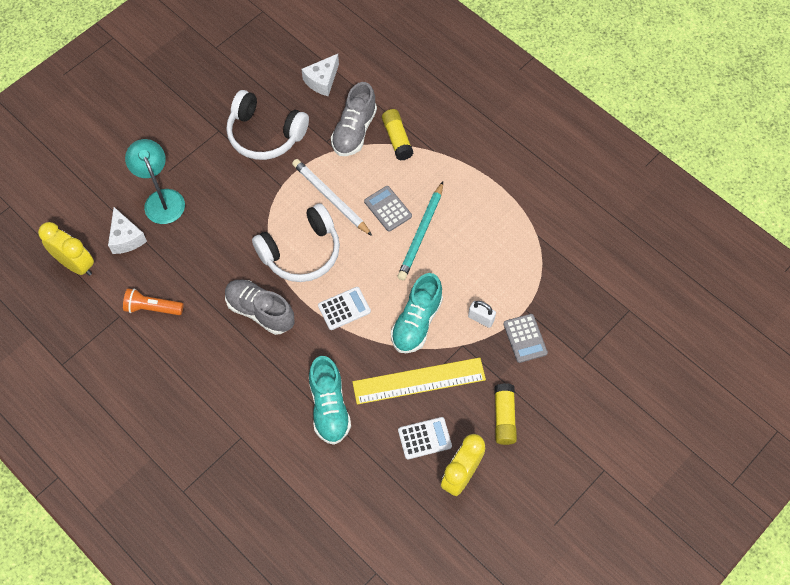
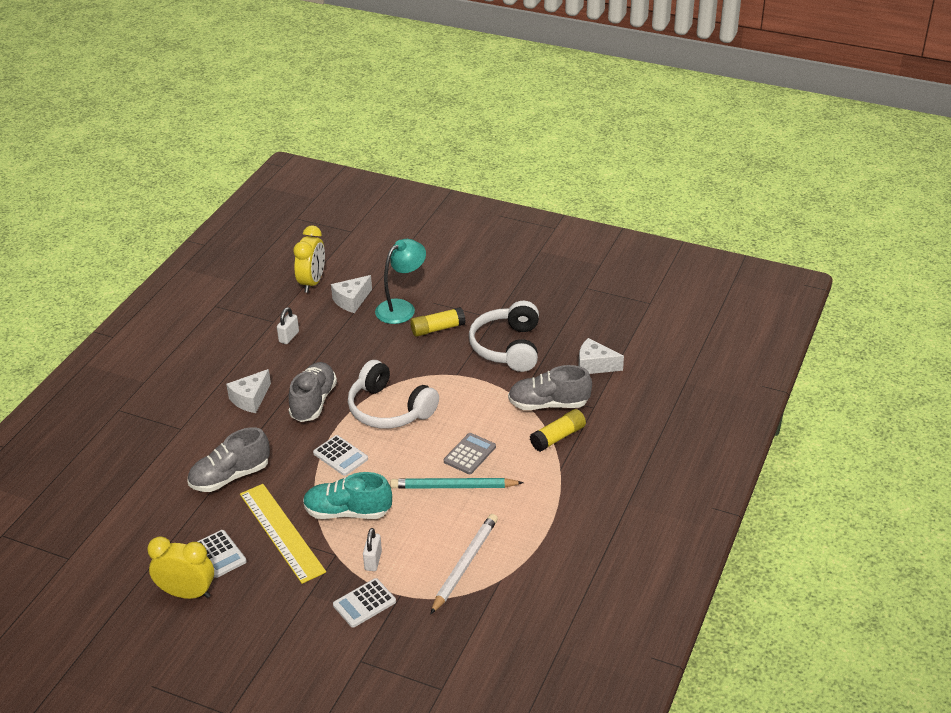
camera: 70 degrees right, 25 degrees down
(152, 308) = (289, 337): orange flashlight -> white padlock
(228, 364) = (250, 399): none -> white cheese
(329, 407) = (230, 476): turquoise shoe -> grey shoe
(330, 198) = (460, 411): white pencil -> white pencil (465, 564)
(504, 417) = (263, 610): yellow glue stick -> yellow glue stick (437, 329)
(525, 338) = (364, 603): grey calculator -> white calculator

